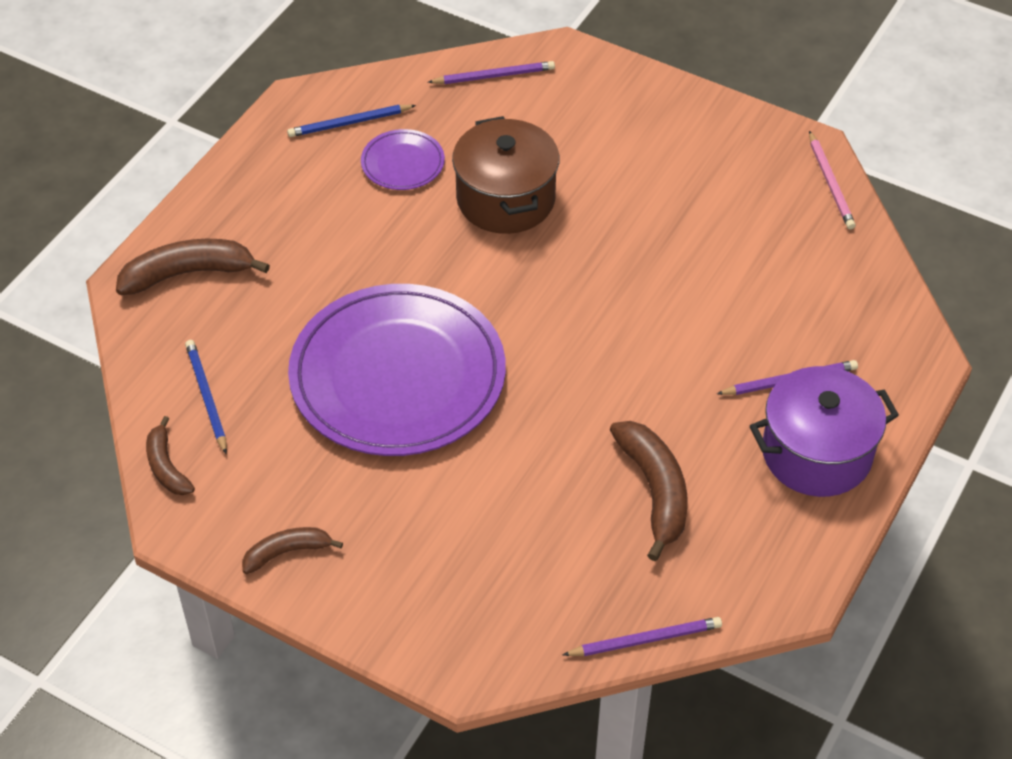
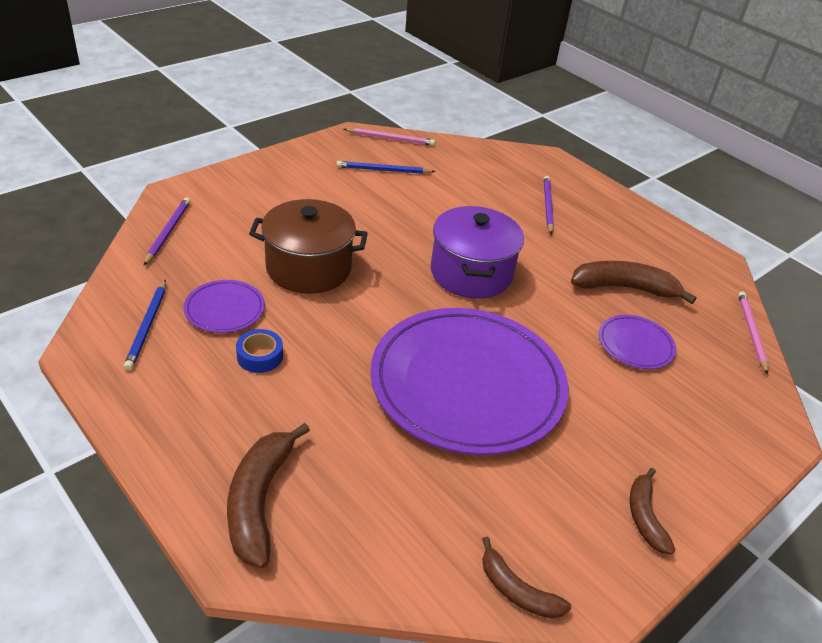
camera: 75 degrees left, 10 degrees down
(166, 466) = (517, 590): brown banana -> brown banana turned 45 degrees clockwise
(206, 397) = (436, 530): blue pencil -> blue pencil (383, 170)
(352, 212) = (260, 356): none -> blue tape
(547, 516) = (635, 344): none -> purple plate
(645, 639) = (751, 332): purple pencil -> pink pencil
(816, 453) = (609, 216): purple pot -> purple pot (471, 273)

